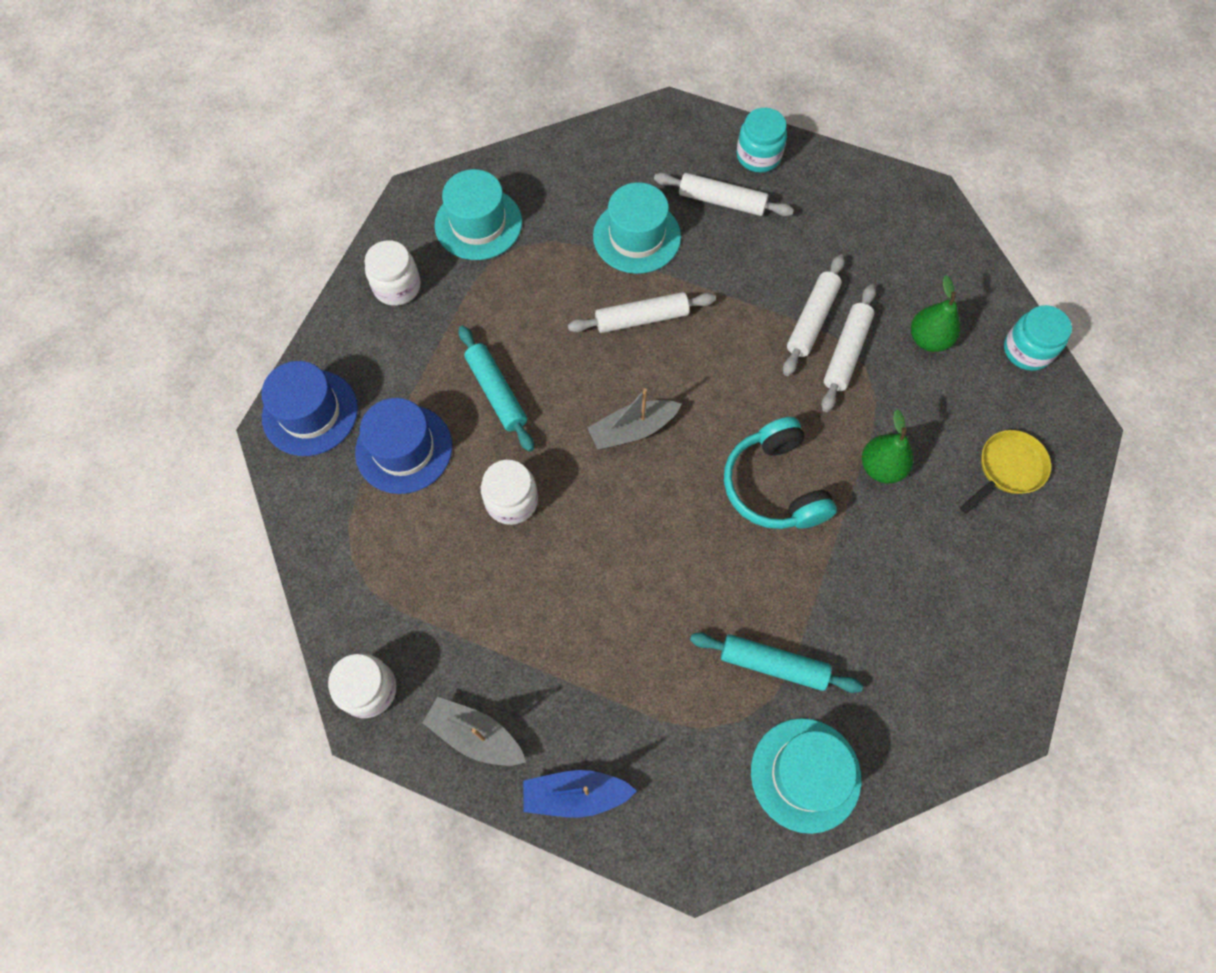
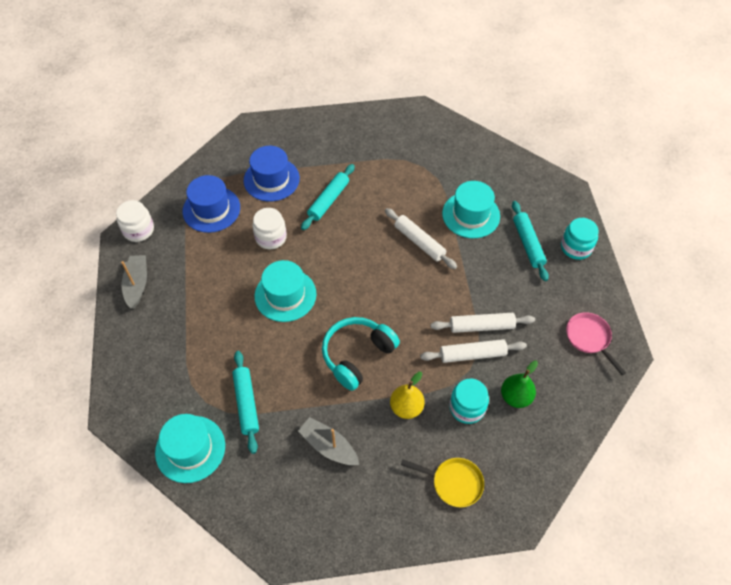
camera: 60 degrees right, 10 degrees down
(310, 412) = (267, 134): blue hat -> blue hat (211, 209)
(397, 286) = (360, 130): white jar -> none
(478, 223) = (423, 143): turquoise hat -> turquoise hat (285, 295)
(575, 794) = (127, 342): blue boat -> none
(632, 430) = (347, 270): grey boat -> grey boat (328, 446)
(722, 201) = (528, 244): white rolling pin -> turquoise rolling pin
(881, 467) = (406, 407): green pear -> yellow pear
(891, 219) = (589, 338): none -> pink pan
(1027, 350) = (551, 460): turquoise jar -> turquoise jar (467, 407)

